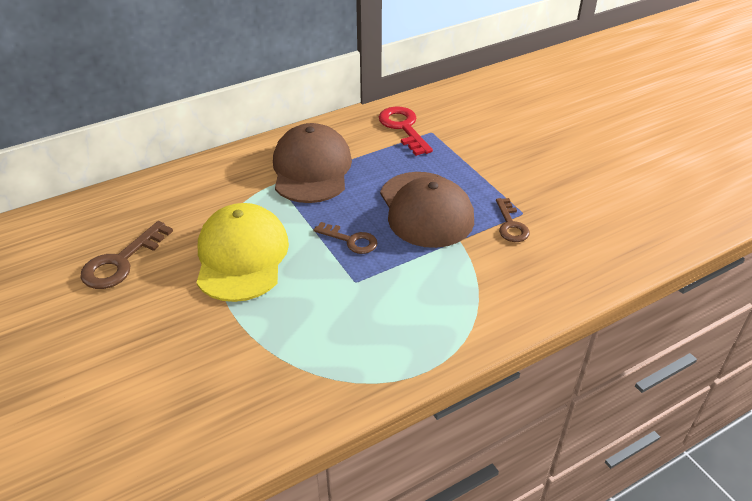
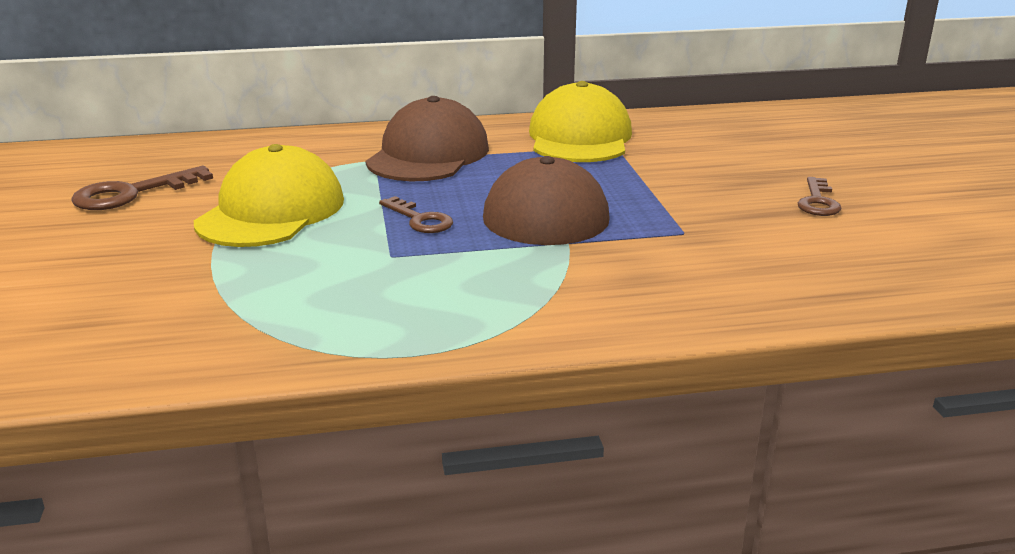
camera: 20 degrees right, 15 degrees down
(403, 128) = (579, 138): red key -> yellow cap
(510, 225) = (655, 240): brown key -> brown key (817, 201)

